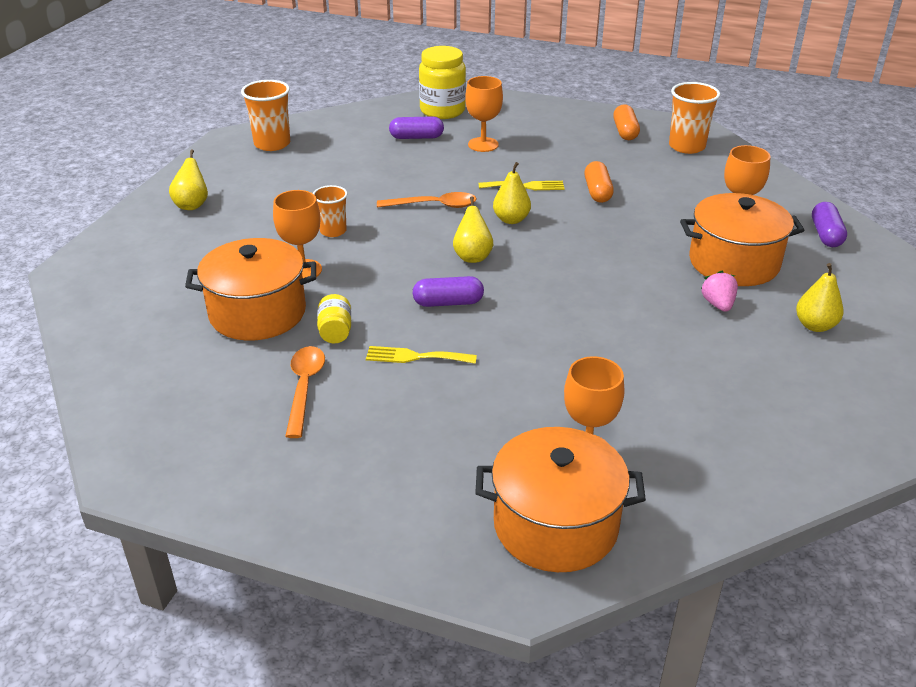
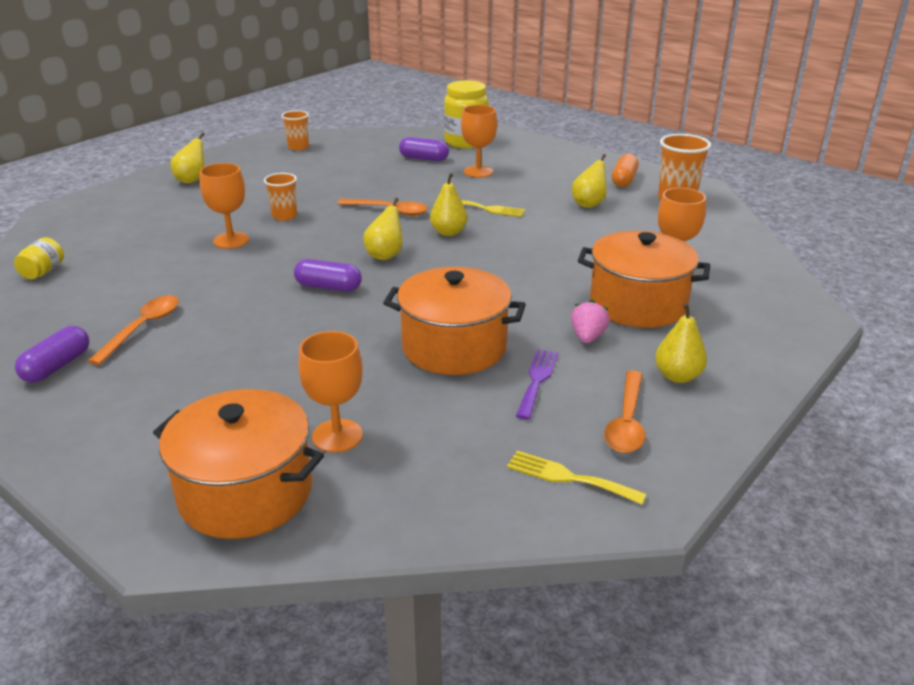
camera: 20 degrees right, 5 degrees down
(257, 313) = (163, 265): orange pot -> orange pot (454, 347)
(272, 144) = (298, 147): orange cup -> orange cup, size x0.64
(335, 332) = (211, 291): yellow jar -> yellow jar (43, 272)
(415, 357) = (258, 323): yellow fork -> yellow fork (568, 477)
(597, 192) = (552, 223): orange capsule -> none
(614, 164) = (589, 204): none -> yellow pear
(709, 356) = (537, 380): none -> purple fork
(807, 377) = (626, 421): none -> orange spoon
(826, 235) = (762, 297): purple capsule -> purple capsule (57, 366)

